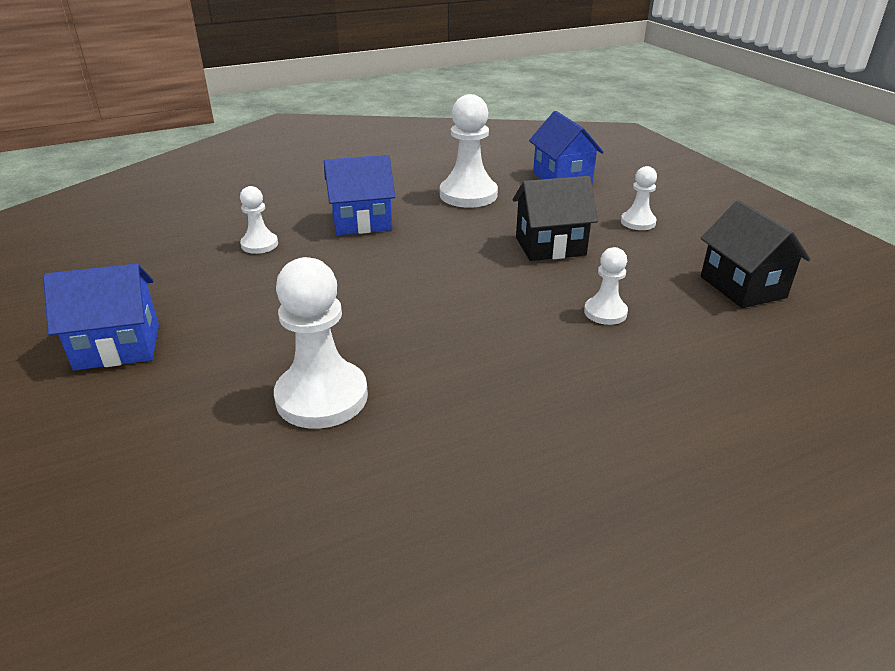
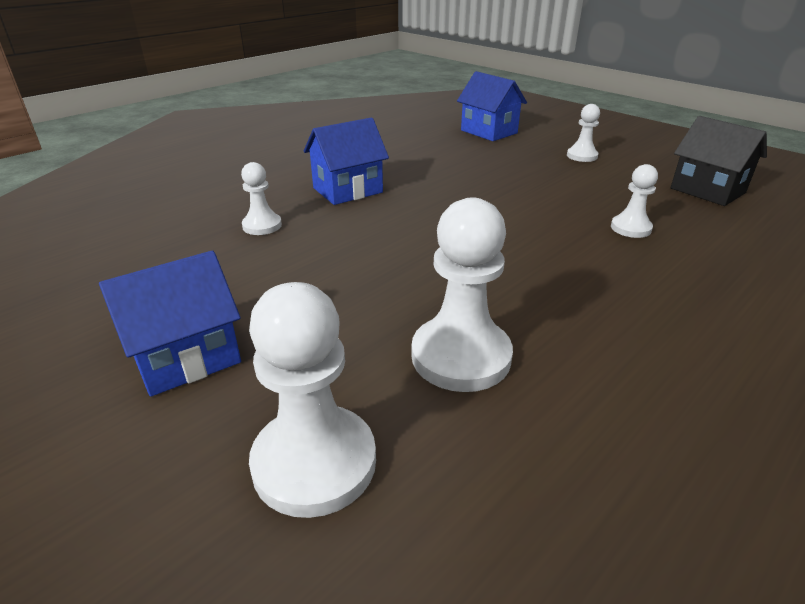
camera: 20 degrees left, 0 degrees up
(468, 195) = (423, 154): white pawn -> white pawn (314, 462)
(550, 246) = (533, 184): black house -> none

